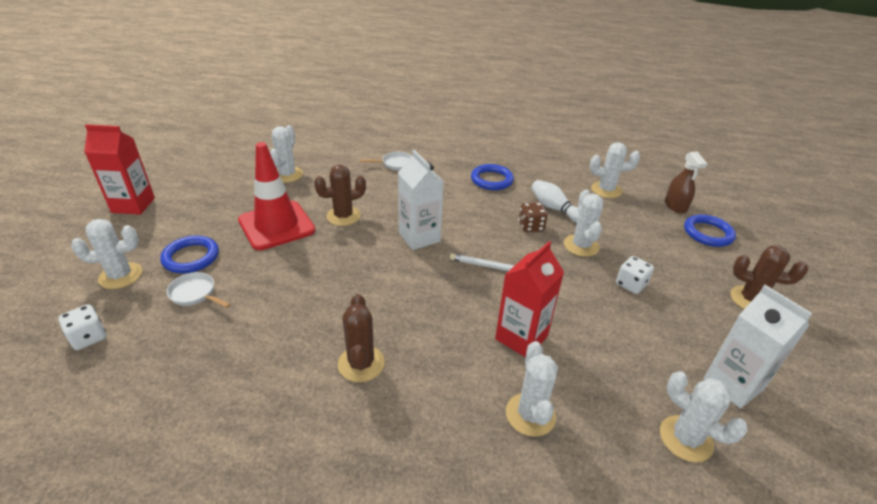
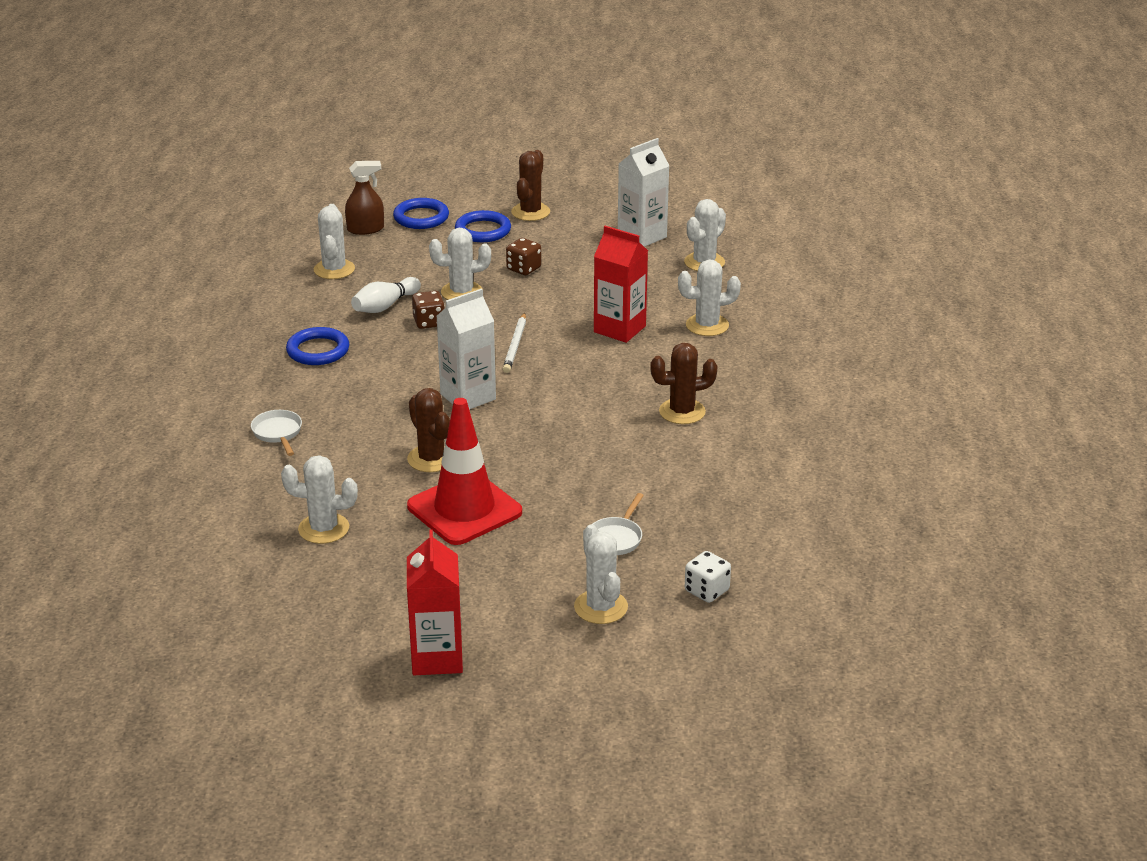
camera: 95 degrees left, 5 degrees down
(191, 257) = (550, 562): blue ring -> blue ring (483, 230)
(631, 284) = (523, 269): white dice -> brown dice

